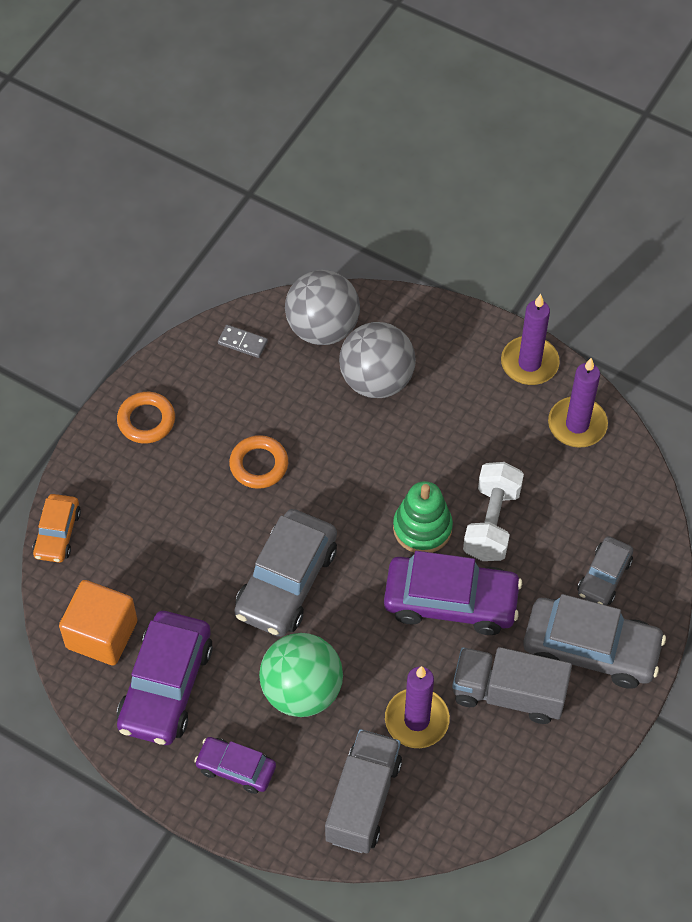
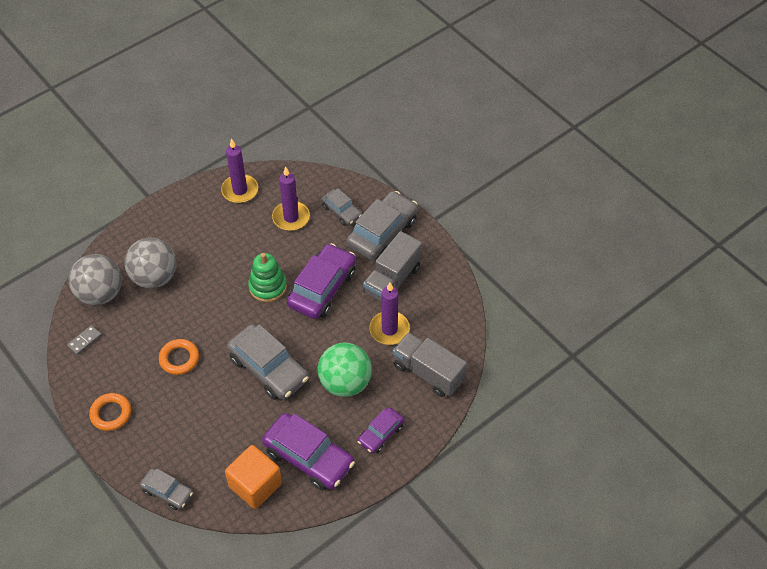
camera: 70 degrees left, 5 degrees down
(57, 533) = (167, 492): orange car -> grey car
(491, 522) = (281, 252): white dumbbell -> none
(529, 363) = (187, 198): purple candle -> purple candle (291, 217)

